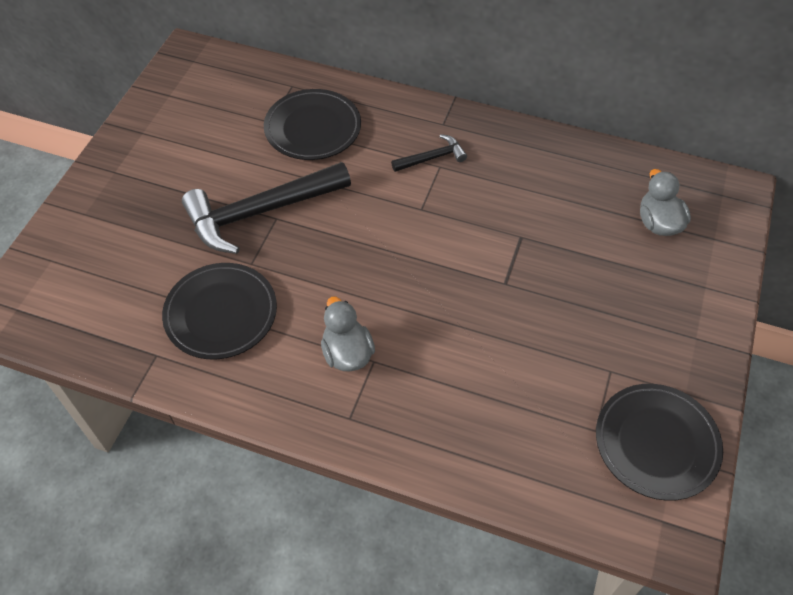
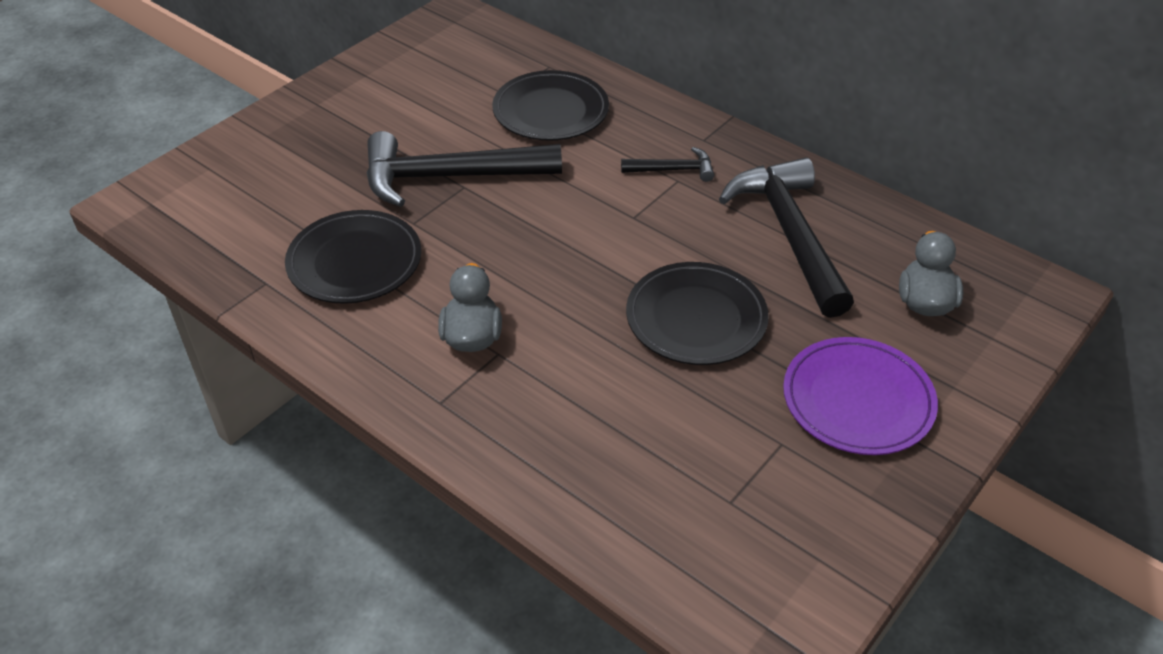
camera: 20 degrees right, 10 degrees down
(541, 192) = (789, 234): none -> black hammer
(647, 318) = (857, 400): none -> purple plate
(656, 443) = (802, 539): black plate -> black plate (696, 318)

